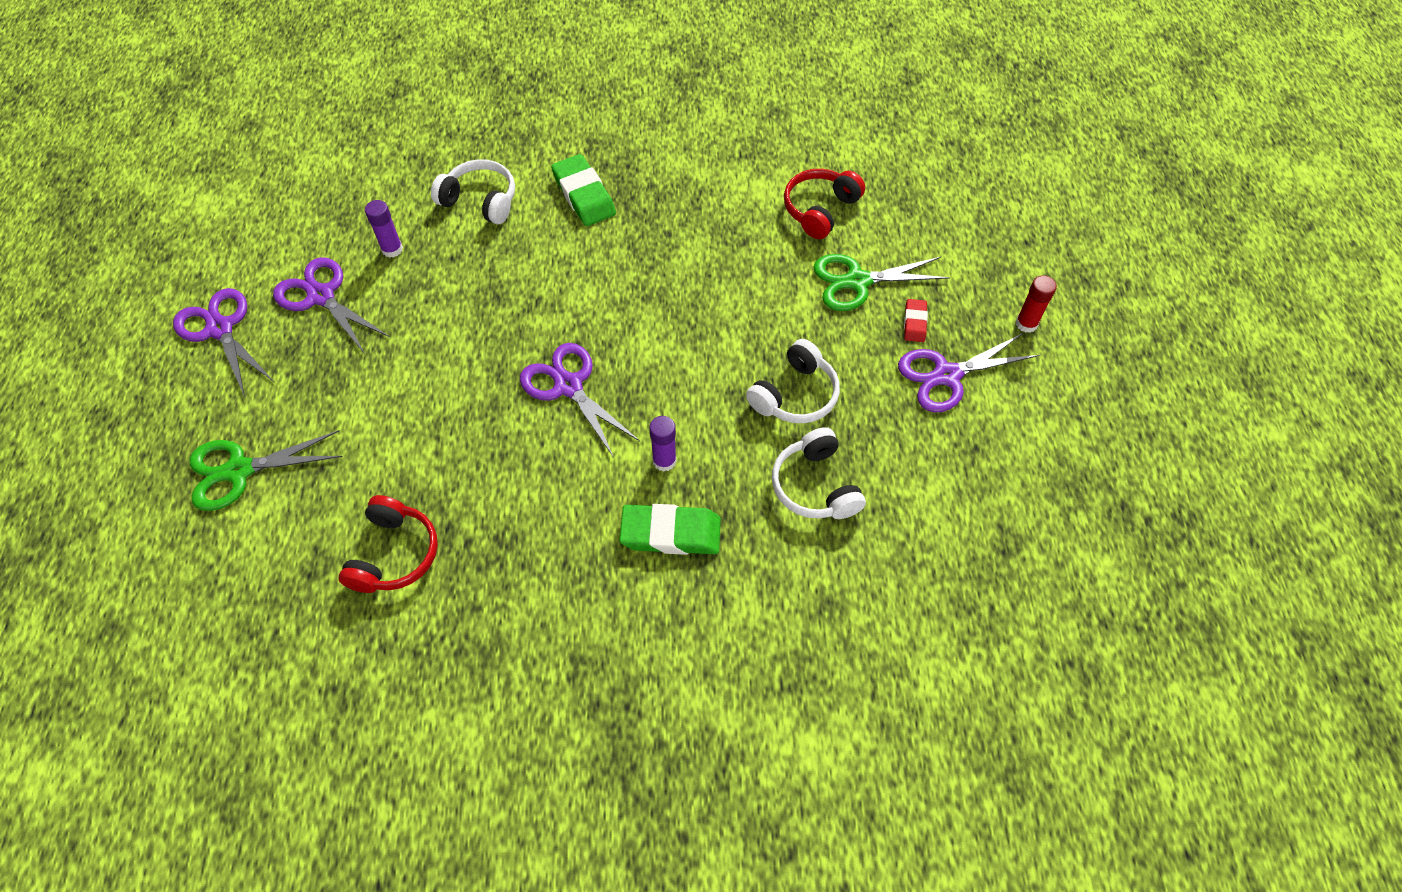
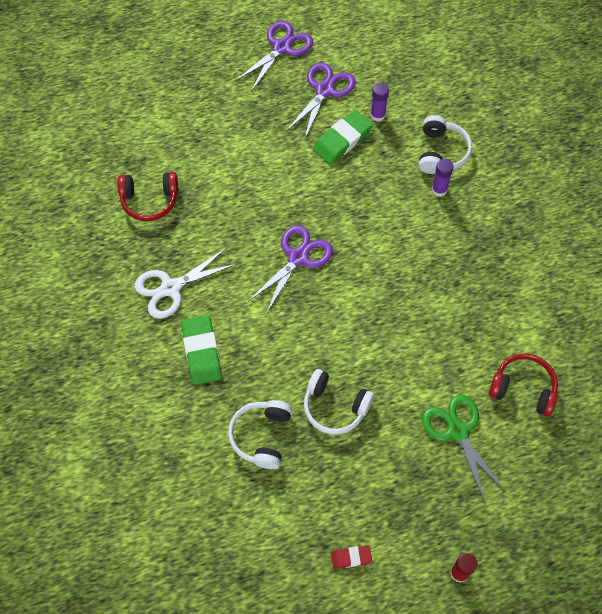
camera: 75 degrees right, 5 degrees up
(239, 471) = (184, 100): green scissors -> none
(555, 554) = (170, 288): none -> white scissors
(584, 195) = (472, 216): green eraser -> green eraser (342, 140)
(664, 461) = (255, 333): purple glue stick -> purple glue stick (439, 190)
(815, 486) = (261, 436): white headphones -> white headphones turned 45 degrees counterclockwise
(914, 323) = (430, 482): red eraser -> red eraser (351, 557)
(946, 376) = (386, 515): purple scissors -> none

